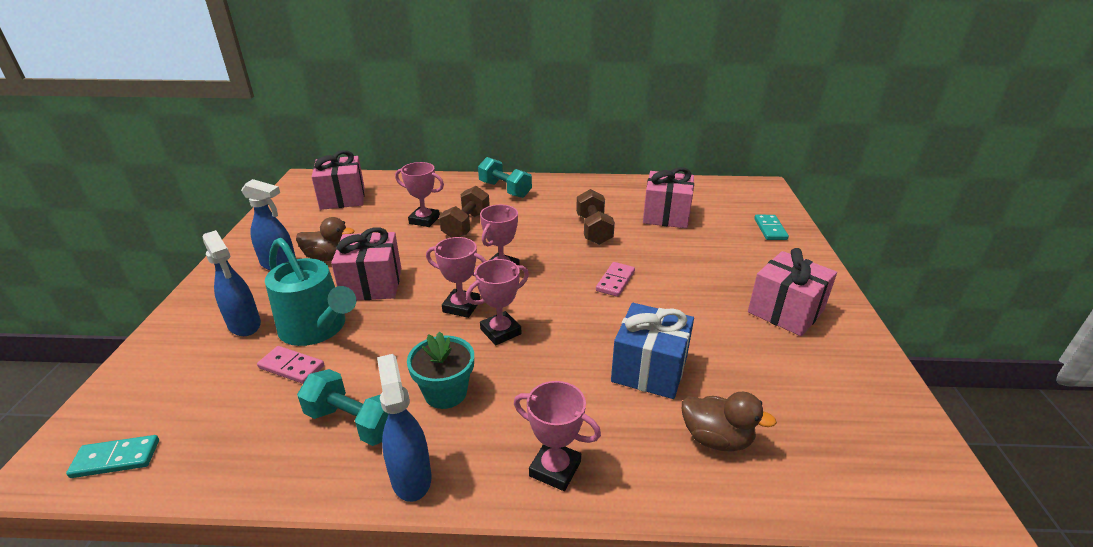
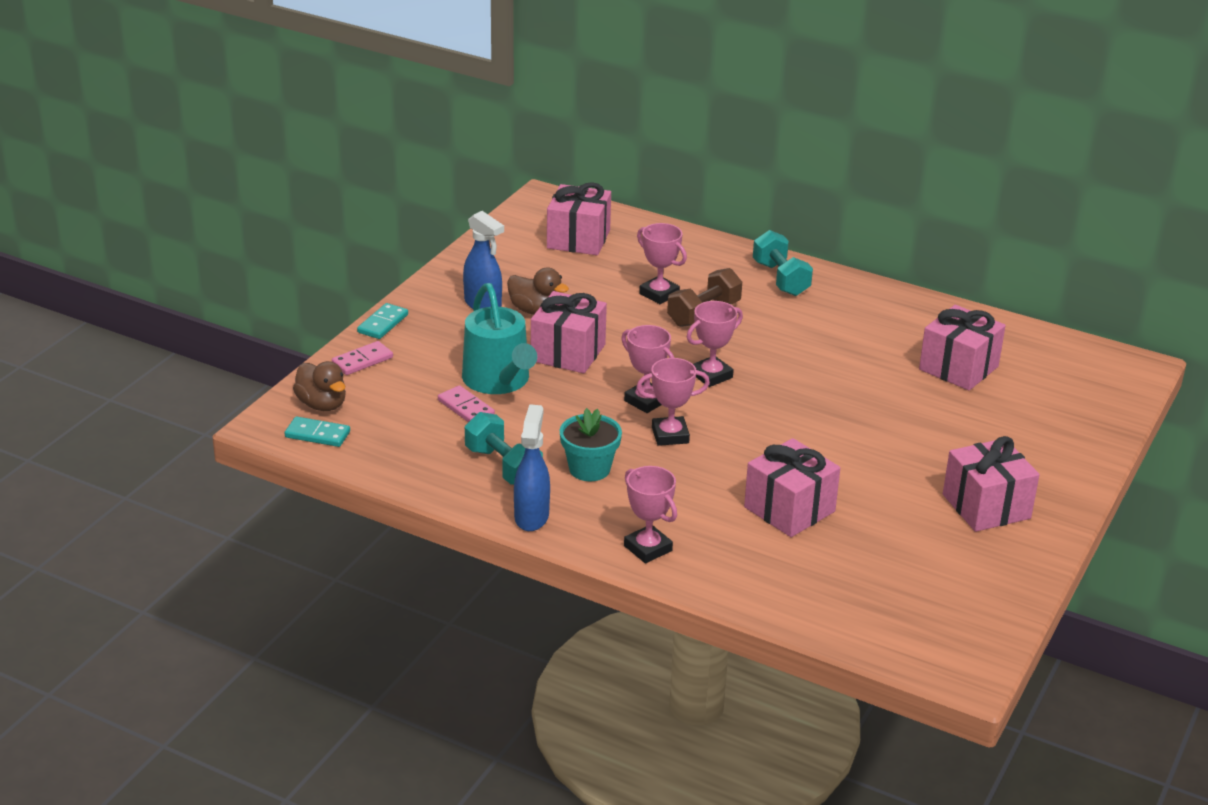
camera: 25 degrees right, 0 degrees up
(244, 325) = (435, 358): blue spray bottle -> none
(593, 230) = (851, 360): brown dumbbell -> none
(615, 281) = (826, 423): pink domino -> pink domino (362, 361)
(649, 369) = (789, 509): blue gift -> pink gift
(716, 439) = (801, 574): brown duck -> brown duck (322, 404)
(770, 229) = (1076, 421): turquoise domino -> turquoise domino (383, 324)

